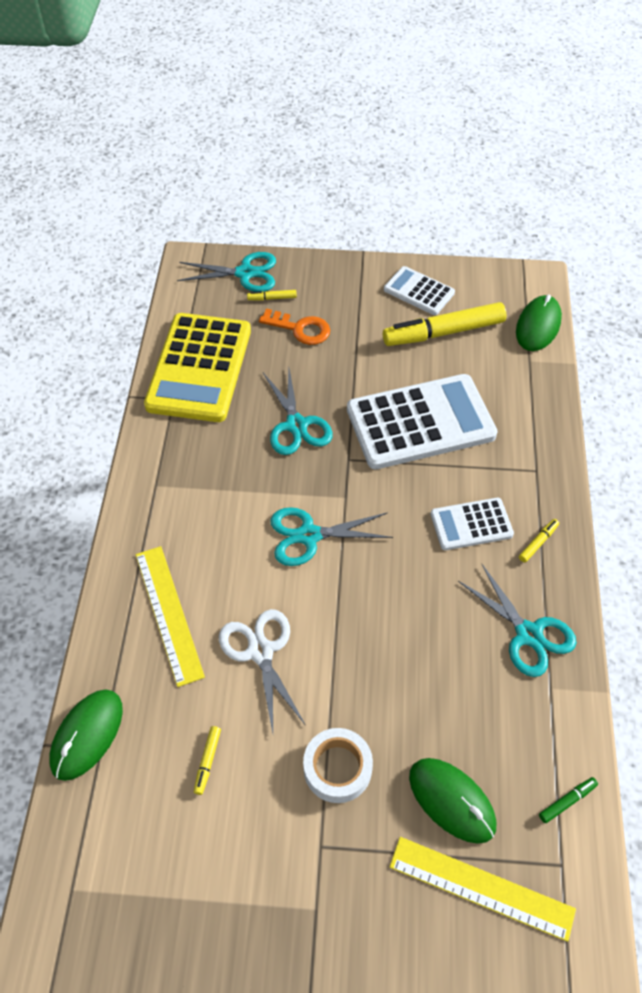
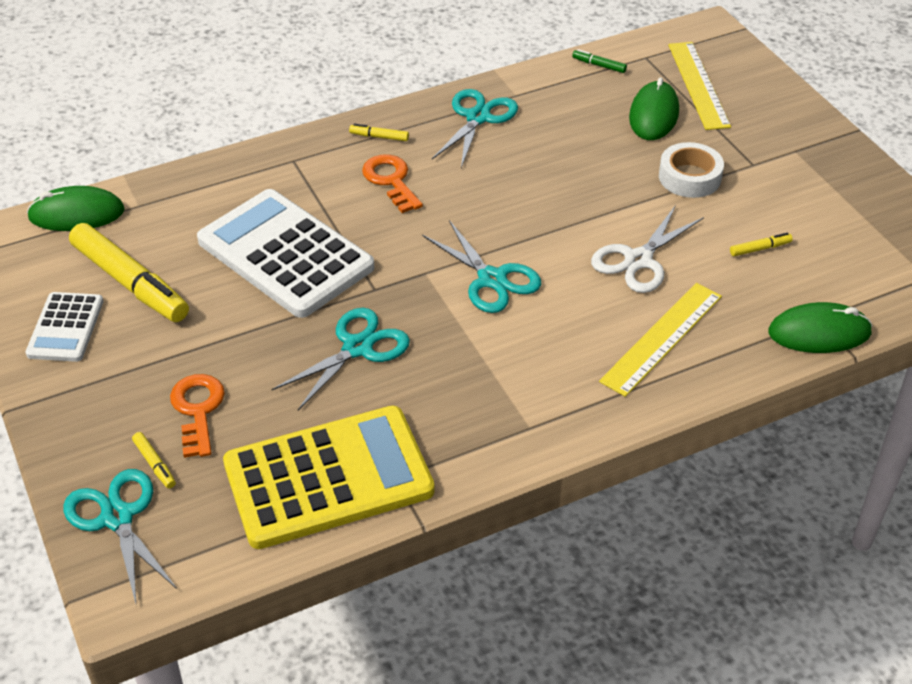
camera: 120 degrees left, 10 degrees down
(471, 524) = (391, 180): white calculator -> orange key

